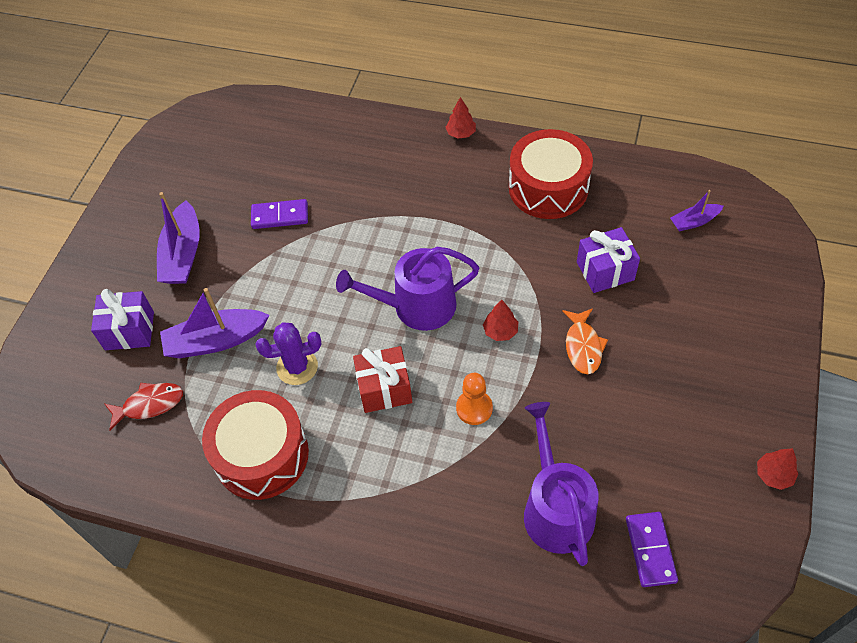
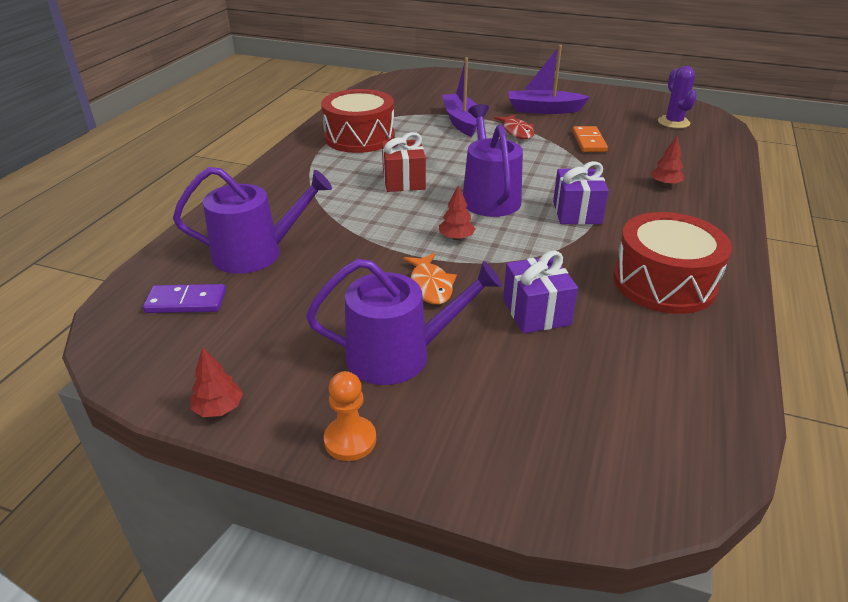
camera: 90 degrees right, 20 degrees down
(129, 331) = (473, 97): purple gift -> purple gift (577, 212)
(149, 405) = (411, 104): red fish -> red fish (517, 132)
(280, 216) = (589, 141): purple domino -> orange domino
(297, 367) = (432, 148): purple cactus -> purple cactus (673, 122)
(461, 133) = (732, 230): red tree -> red tree (665, 184)
(474, 408) = (373, 219): orange pawn -> orange pawn (350, 440)
(583, 346) = (430, 285): orange fish -> orange fish turned 105 degrees counterclockwise
(680, 360) = (399, 355): none -> purple watering can
(694, 221) = (633, 405): purple boat -> none

